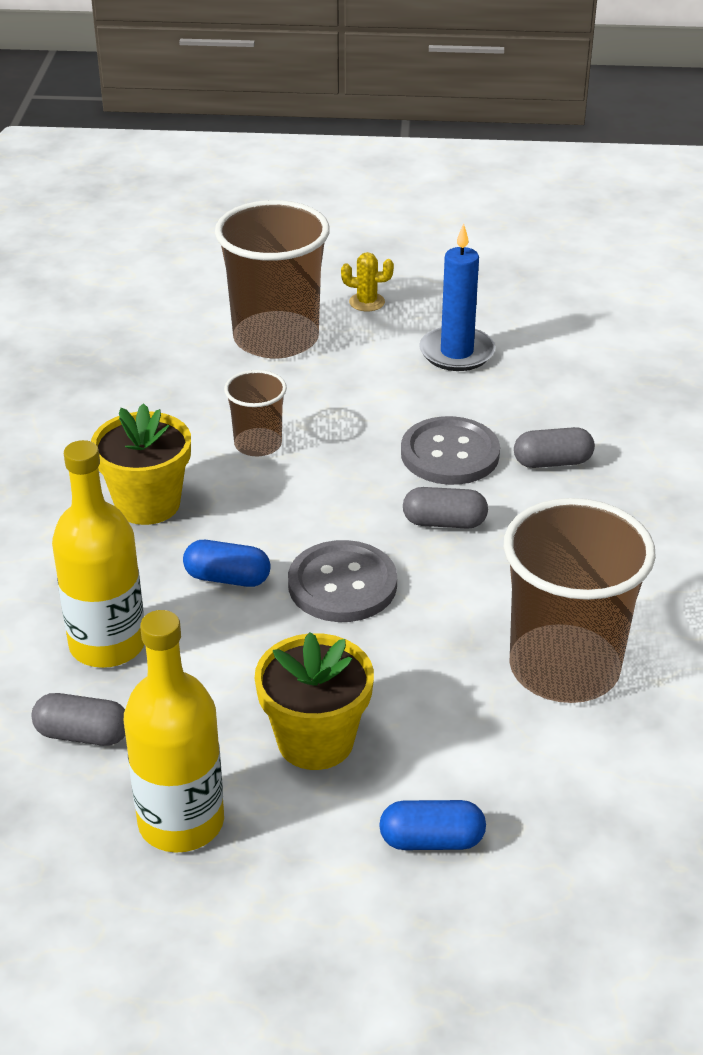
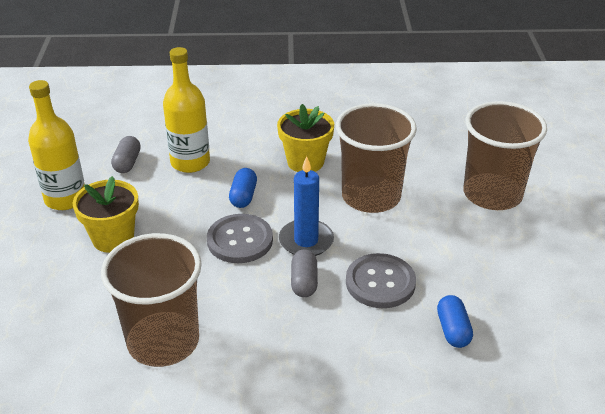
camera: 85 degrees right, 0 degrees up
(258, 444) = (371, 196): brown cup -> brown cup, size x1.97
(367, 302) = (559, 233): yellow cactus -> none
(431, 840) = (34, 285): blue capsule -> blue capsule (453, 330)
(456, 352) = (510, 283): blue candle -> blue candle (306, 241)
(552, 462) = (382, 337): grey capsule -> none

